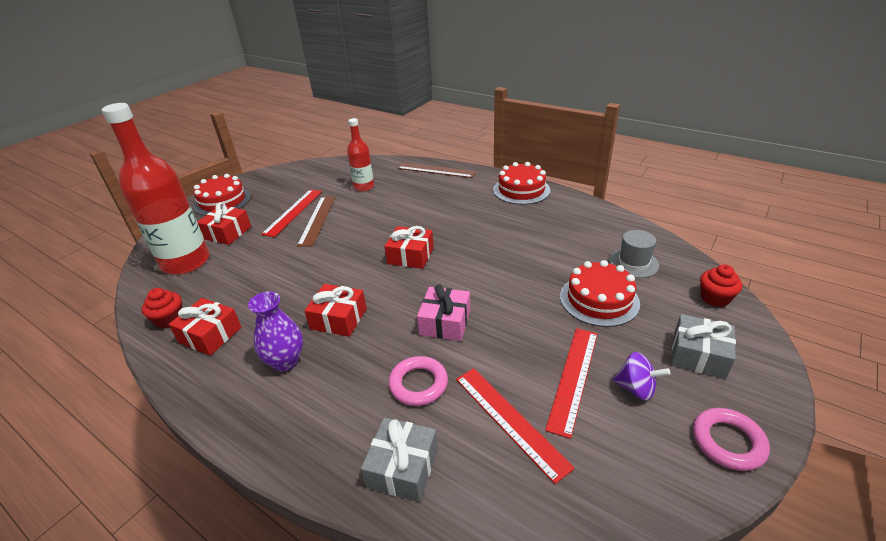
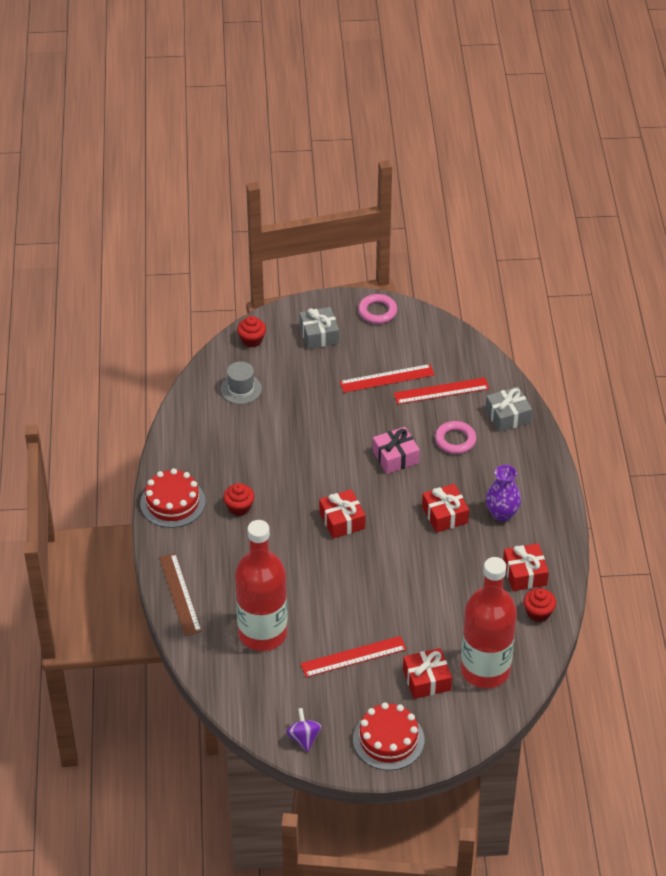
camera: 130 degrees left, 10 degrees up
(317, 220) = (349, 625): brown ruler -> none
(364, 187) = (262, 633): red bottle -> red bottle, size x1.88
(484, 214) = (239, 507): none -> red cupcake
(509, 420) = (441, 391): red ruler -> red ruler turned 60 degrees clockwise
(599, 299) = (302, 392): red cake -> none
(636, 388) = (370, 352): purple spinning top -> purple spinning top (304, 738)

